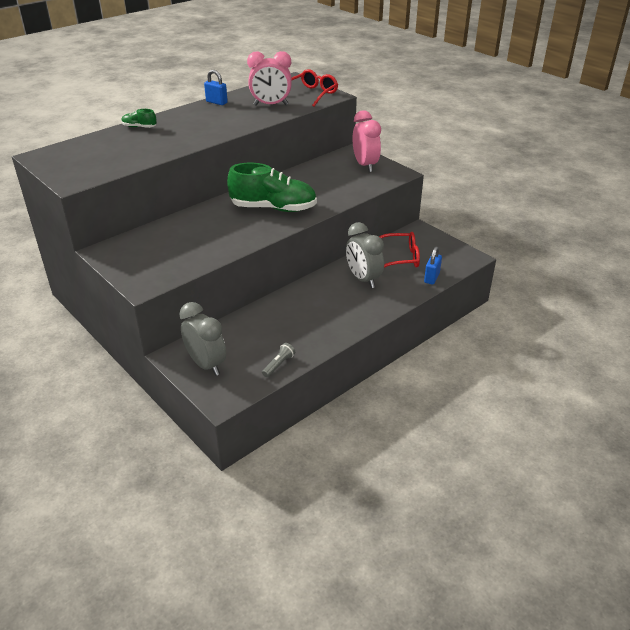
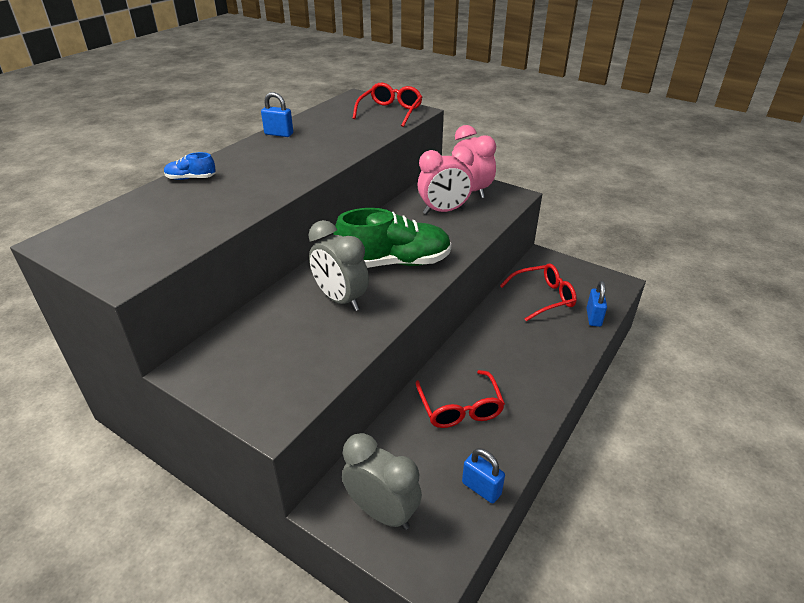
camera: 15 degrees left, 0 degrees up
(139, 127) = (191, 178): green shoe -> blue shoe
(271, 105) = (349, 130): pink clock -> pink clock (444, 211)
(279, 365) = (481, 488): grey flashlight -> blue padlock
(291, 317) = (460, 408): none -> red glasses
(363, 279) = (517, 334): grey clock -> grey clock (340, 299)

